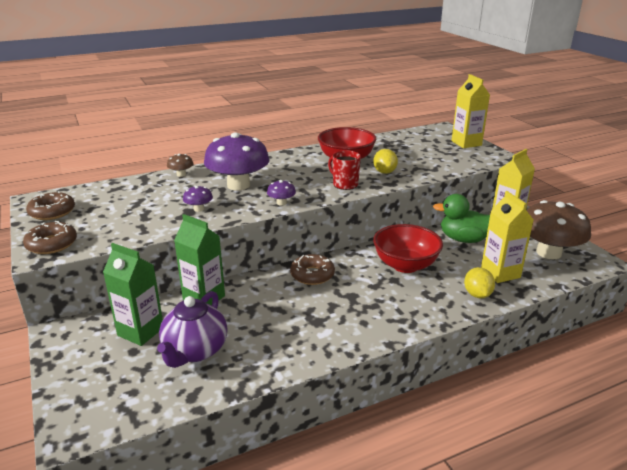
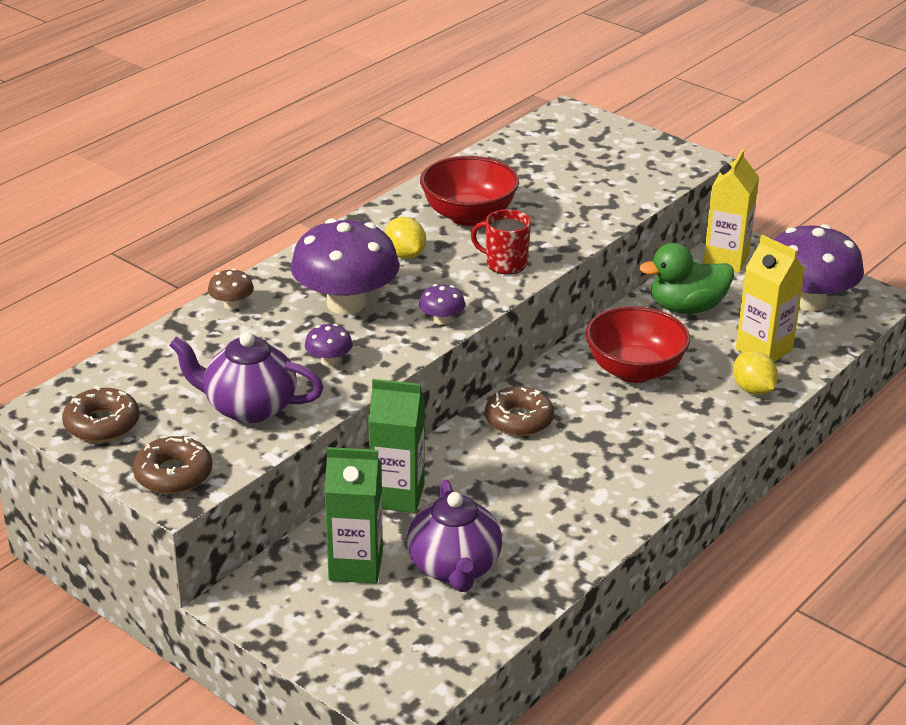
camera: 25 degrees left, 5 degrees up
(131, 221) = (249, 407): none -> purple teapot
(384, 172) = (545, 226): yellow lemon -> yellow lemon (405, 255)
(466, 143) = (624, 139): yellow carton -> none
(548, 253) = (808, 301): brown mushroom -> purple mushroom

